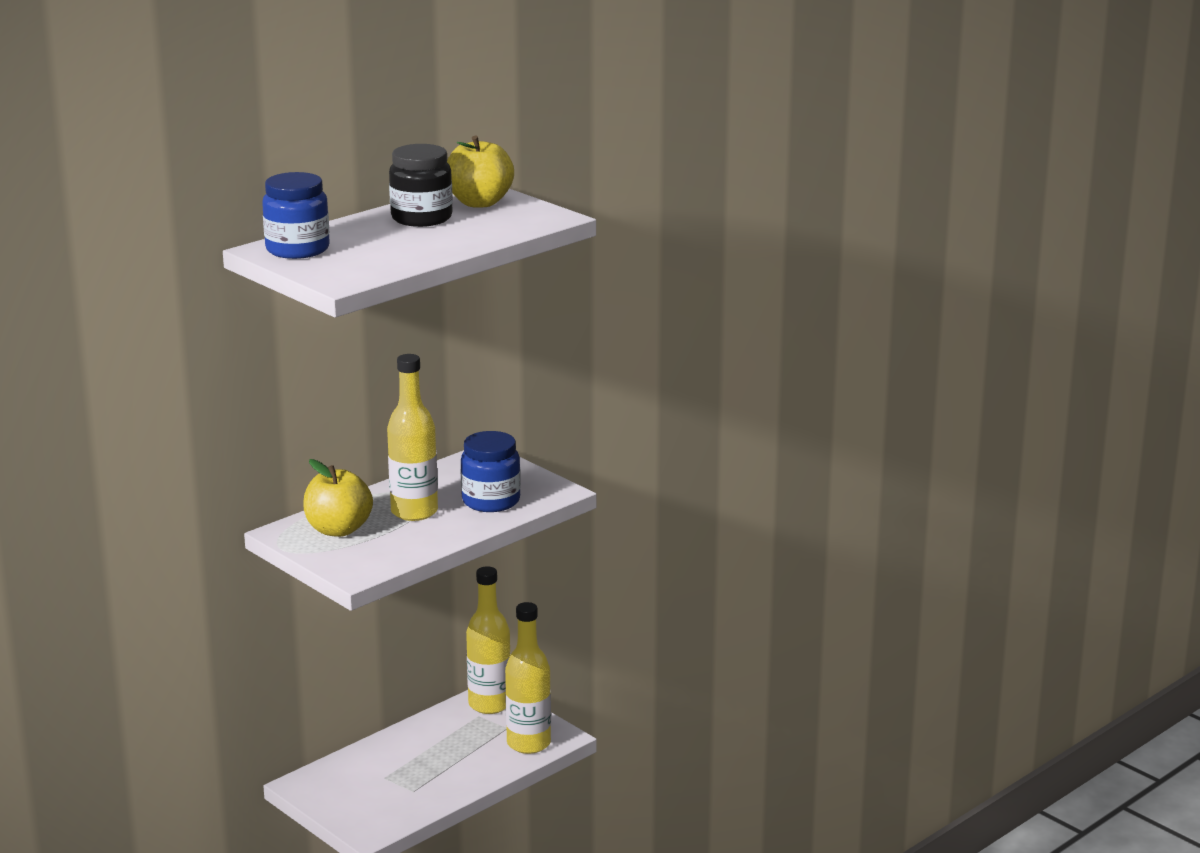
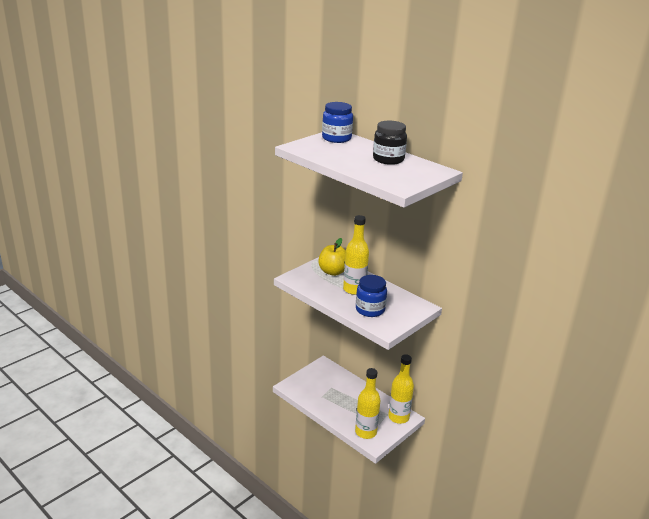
camera: 85 degrees right, 5 degrees up
(479, 203) = (418, 171): yellow apple -> none

